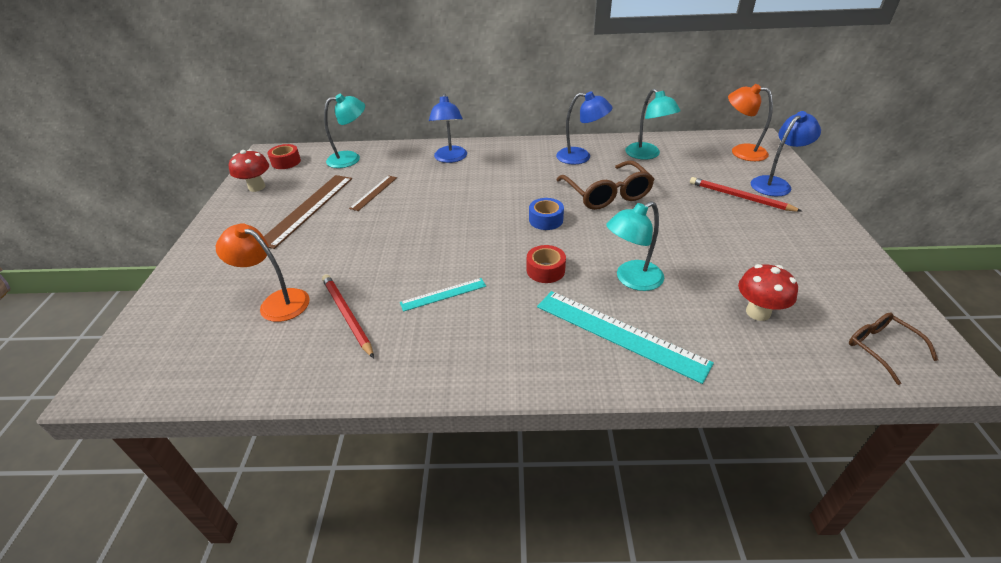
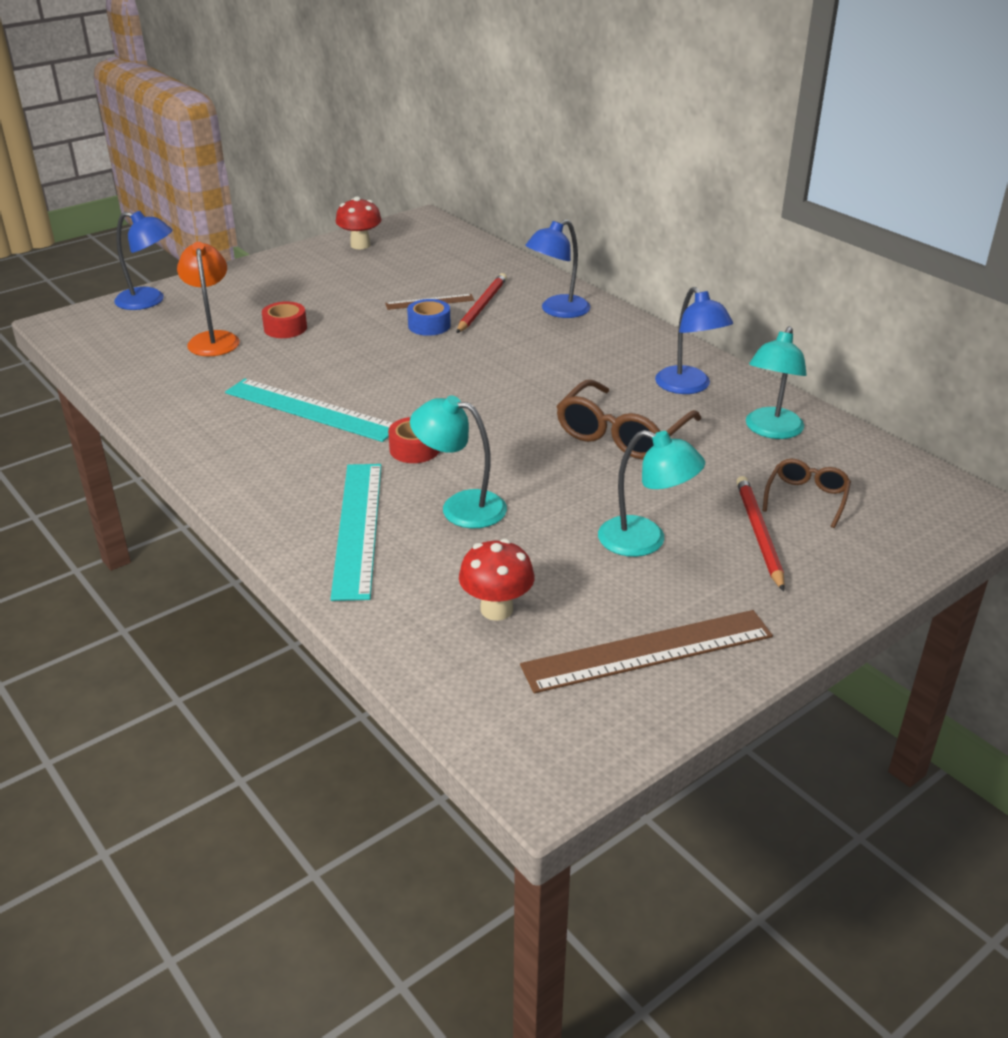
camera: 50 degrees right, 5 degrees down
(286, 162) = (421, 235): red tape -> red tape (285, 328)
(308, 209) = (358, 285): brown ruler -> brown ruler (648, 651)
(347, 315) = (230, 377): red pencil -> red pencil (481, 306)
(350, 158) = (475, 261): turquoise lamp -> turquoise lamp (645, 541)
(443, 294) = (311, 409): turquoise ruler -> turquoise ruler, size x1.87
(546, 220) = (510, 415): blue tape -> blue tape (429, 325)
(741, 151) = (906, 502): orange lamp -> none
(775, 183) = (845, 555): blue lamp -> blue lamp (149, 301)
(881, 348) = (526, 718): brown glasses -> brown glasses (806, 498)

